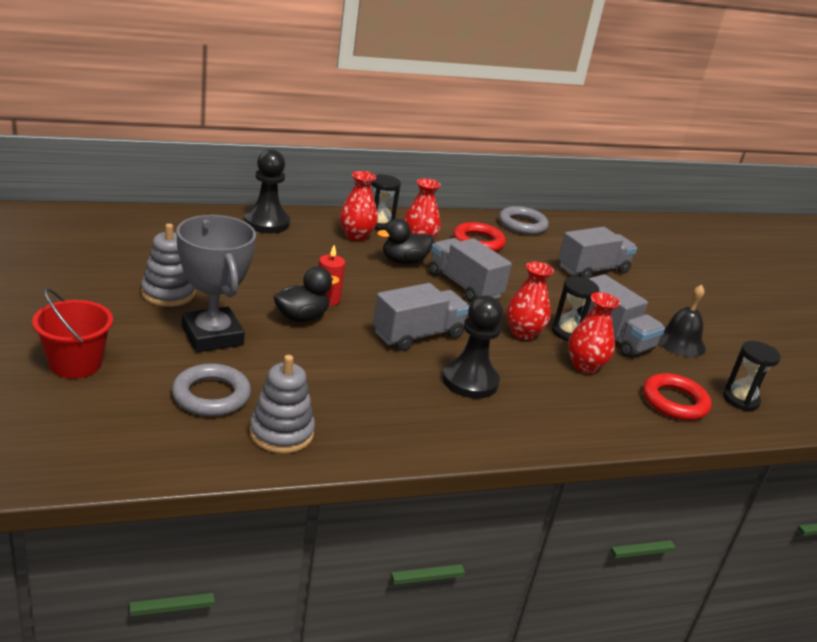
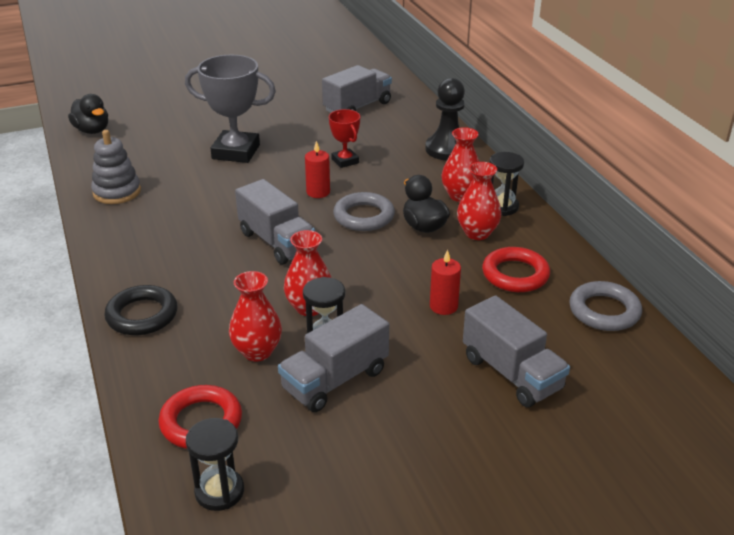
camera: 90 degrees right, 5 degrees up
(75, 364) = (184, 115): red bucket -> none
(168, 293) = (290, 128): grey stacking toy -> none
(211, 395) = (158, 162): grey ring -> grey ring (364, 216)
(212, 336) = (236, 152): grey trophy -> grey trophy turned 45 degrees clockwise
(267, 275) = (345, 161): none -> red trophy
(301, 317) = (280, 183): black duck -> black duck (92, 130)
(464, 285) = (394, 266): grey truck -> grey truck (357, 107)
(470, 381) = (206, 273): black pawn -> none
(519, 277) = (443, 306): none -> red candle
(539, 425) = (142, 315): none -> black ring
(680, 342) = (347, 446): black bell -> none

